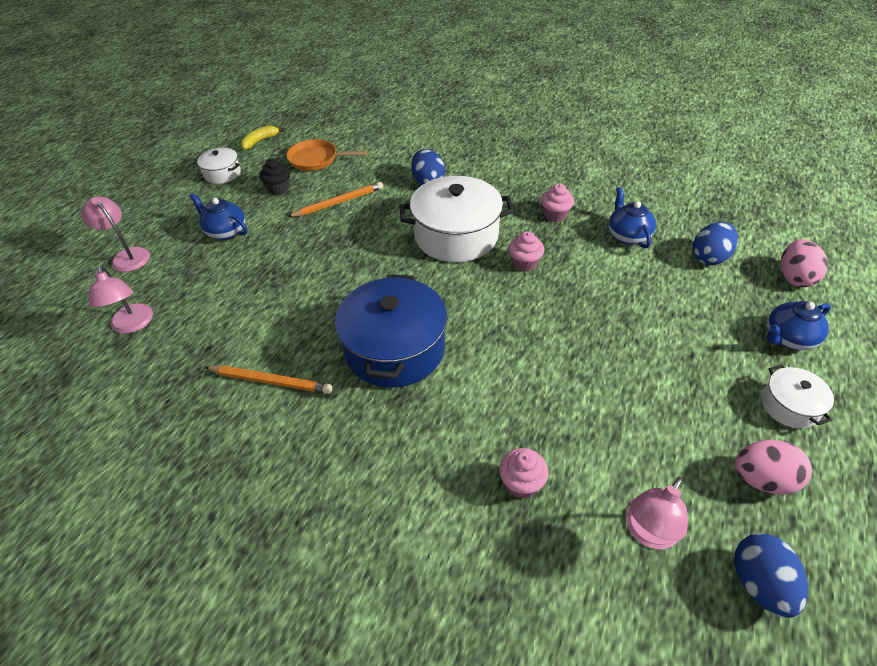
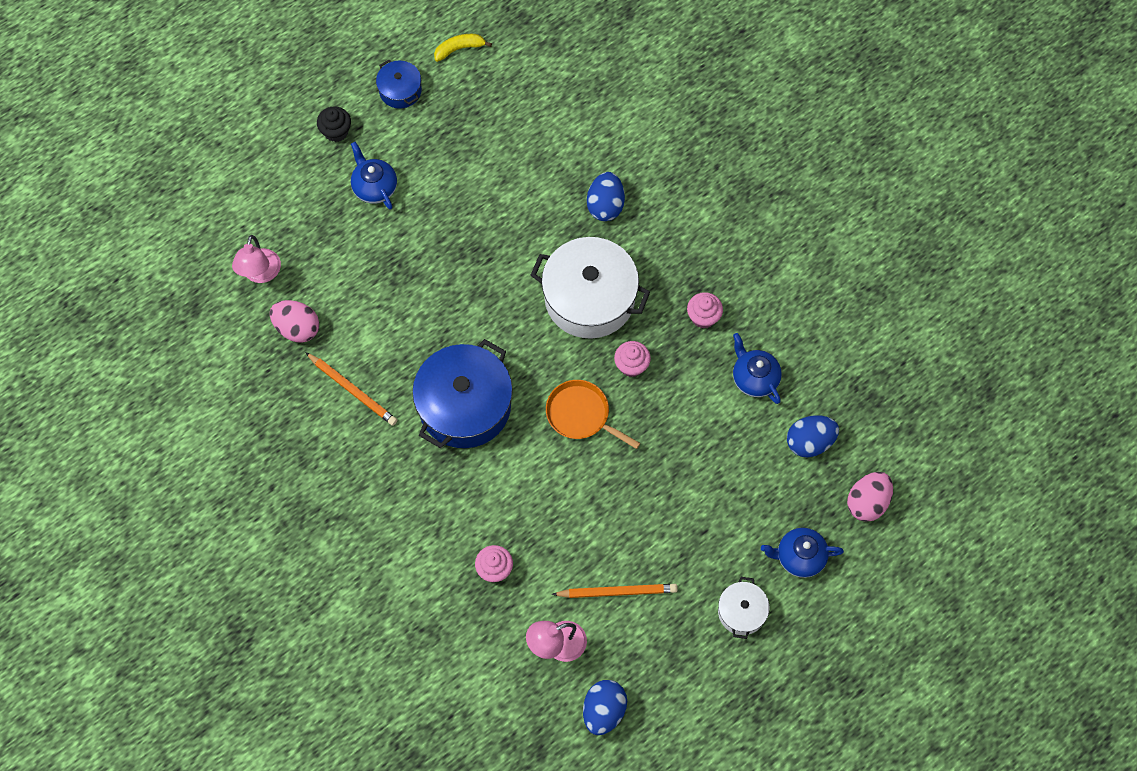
camera: 25 degrees right, 20 degrees up
(127, 256) = (275, 179): pink lamp -> none
(222, 173) = (400, 90): white pot -> blue pot
(278, 188) = (448, 144): black cupcake -> black cupcake (336, 131)
(316, 159) = (507, 111): orange pan -> orange pan (581, 415)
(338, 202) = (499, 195): orange pencil -> orange pencil (617, 592)
(627, 235) = (754, 378): blue teapot -> blue teapot turned 45 degrees counterclockwise
(762, 479) = (667, 652): pink egg -> pink egg (297, 328)

